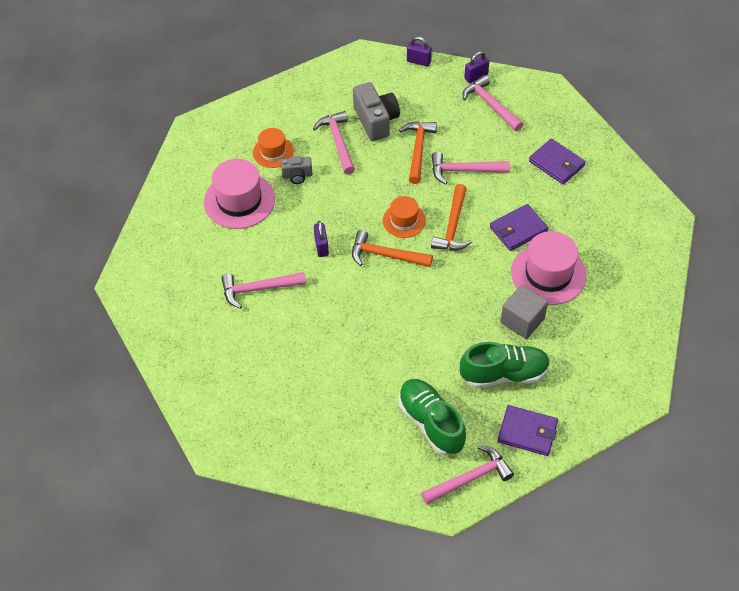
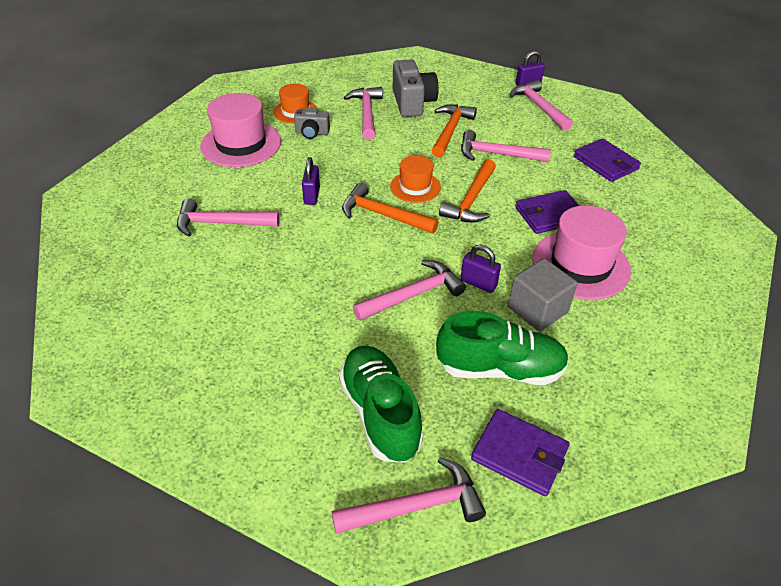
camera: 10 degrees right, 10 degrees down
(418, 61) = (471, 67): purple padlock -> purple padlock (478, 283)
(429, 326) = (413, 295): none -> pink hammer

